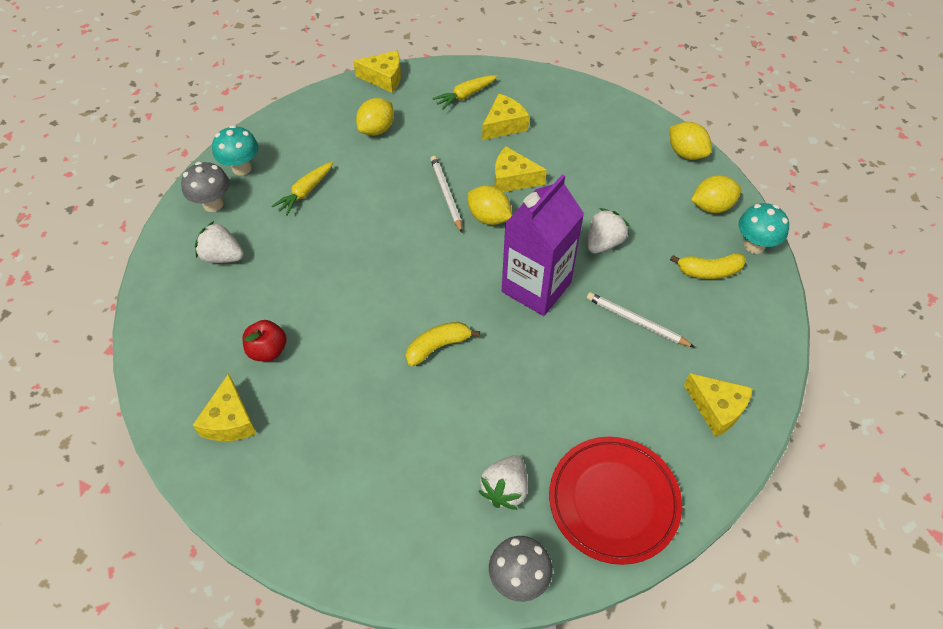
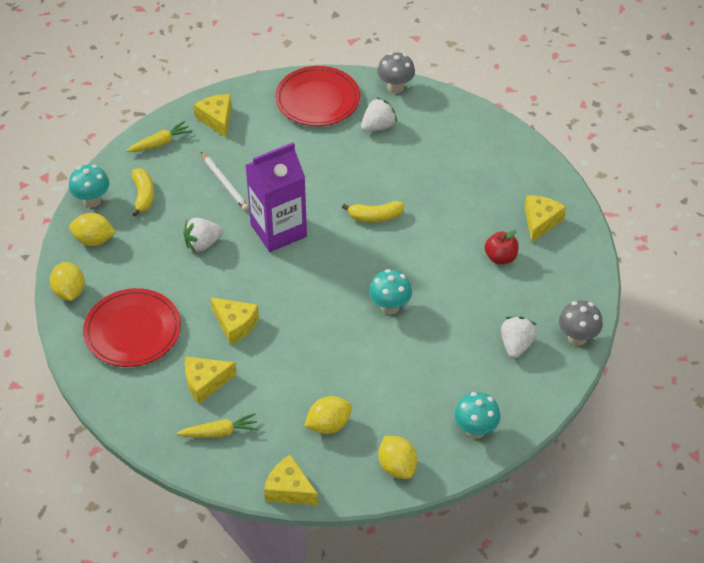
camera: 155 degrees left, 5 degrees down
(213, 204) = (512, 400): grey mushroom -> grey mushroom (577, 337)
(222, 256) = (516, 345): white strawberry -> white strawberry turned 120 degrees counterclockwise
(305, 192) = (424, 380): yellow carrot -> yellow carrot (160, 143)
(371, 248) = (390, 307): none -> turquoise mushroom
(446, 194) = (302, 331): white pencil -> none
(489, 217) = (278, 297): yellow lemon -> yellow lemon (397, 466)
(600, 142) = (132, 331): none -> red plate
(708, 271) = (143, 196): yellow banana -> yellow banana turned 60 degrees clockwise

